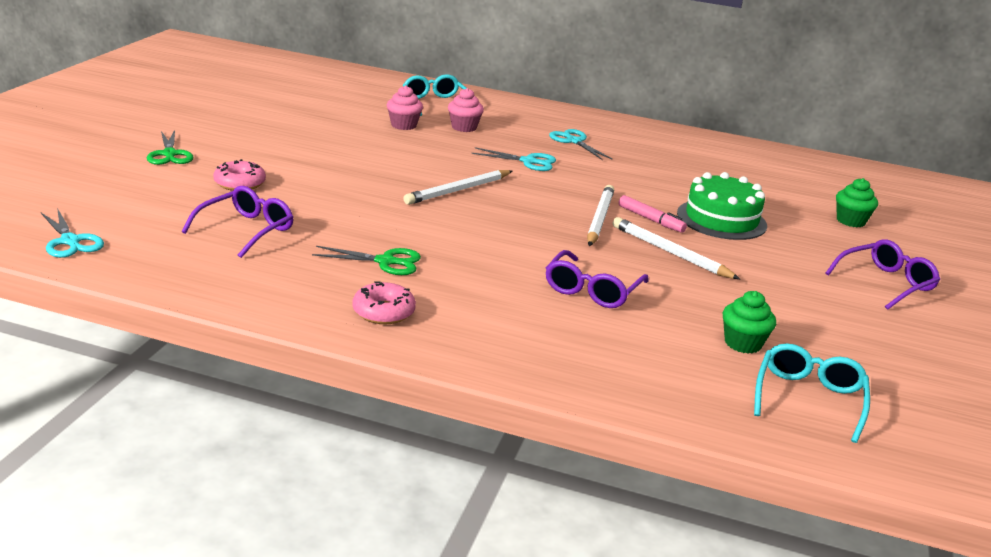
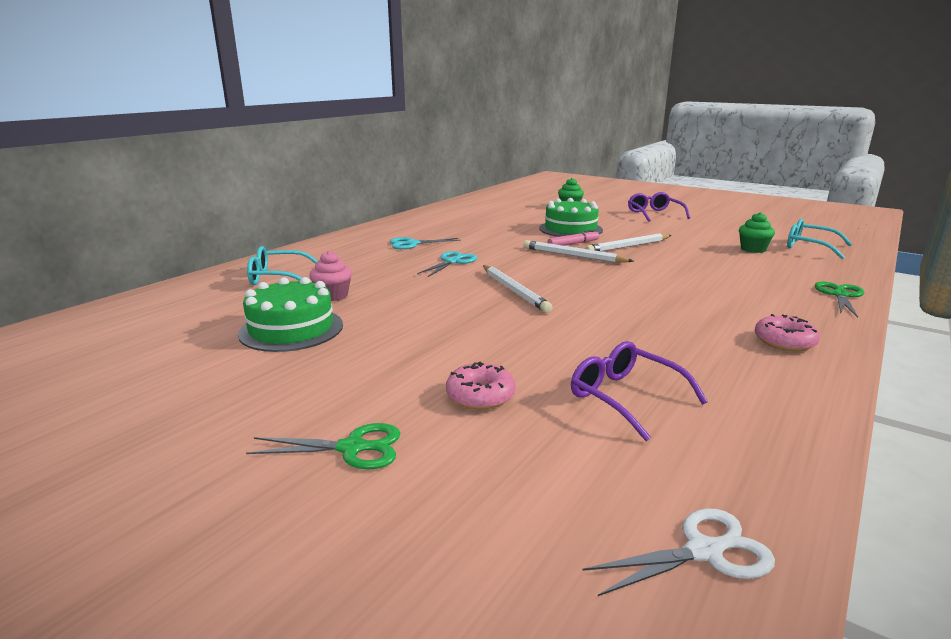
camera: 70 degrees left, 5 degrees down
(70, 241) = (704, 552): turquoise scissors -> white scissors
(330, 121) = (291, 329): none -> green cake
(385, 262) = (681, 332): green scissors -> green scissors (840, 295)
(464, 127) = (356, 273): pink cupcake -> none
(592, 290) = (700, 272): purple glasses -> none

